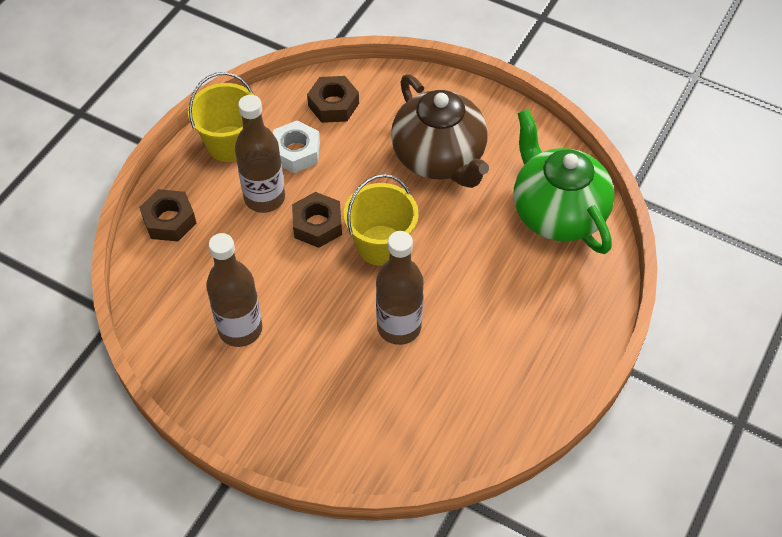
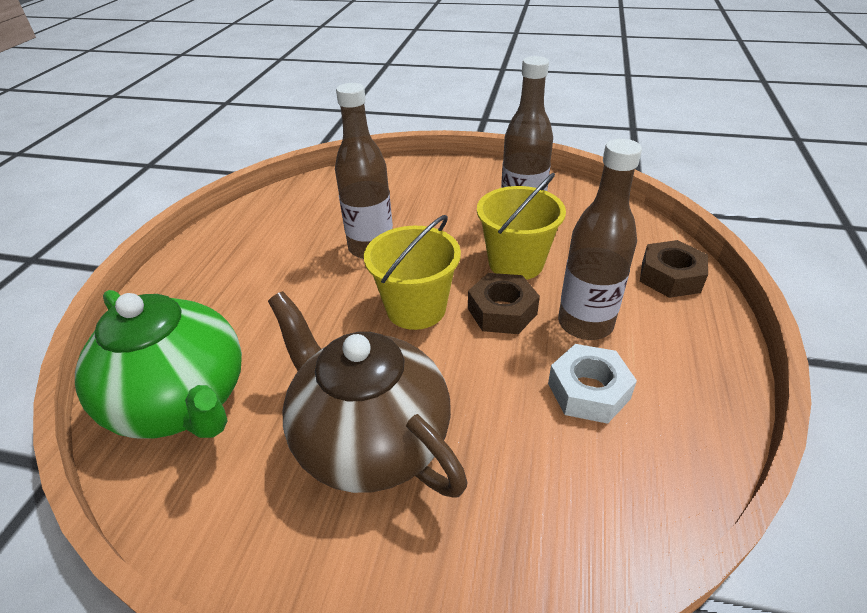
camera: 165 degrees right, 15 degrees down
(229, 144) = (688, 378): yellow bucket -> yellow bucket (516, 263)
(333, 105) = (585, 490): brown nut -> none

